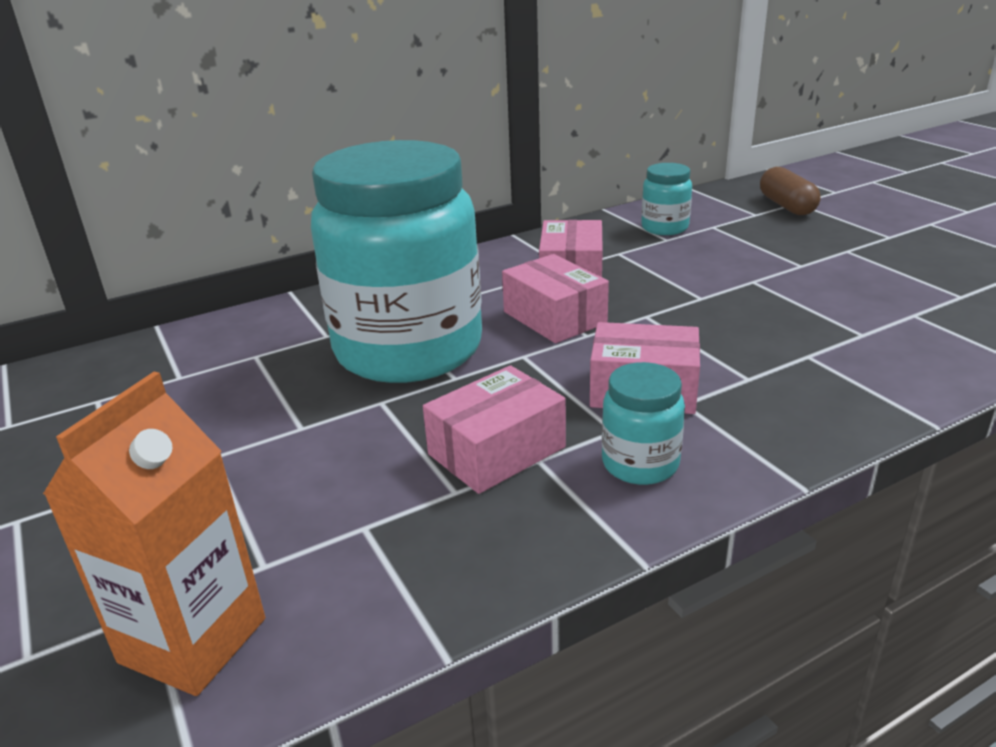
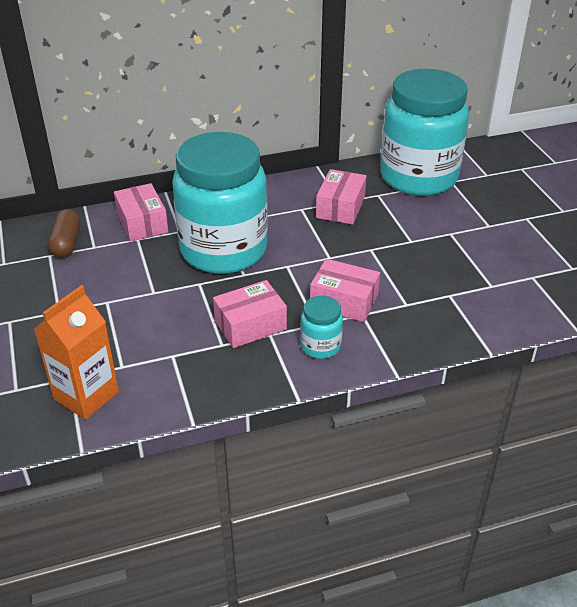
camera: 10 degrees right, 10 degrees up
(554, 317) = (316, 241): pink box -> pink box (142, 223)
(664, 228) = (418, 177): turquoise jar -> turquoise jar, size x2.45
(787, 206) = (512, 171): brown capsule -> brown capsule (67, 243)

